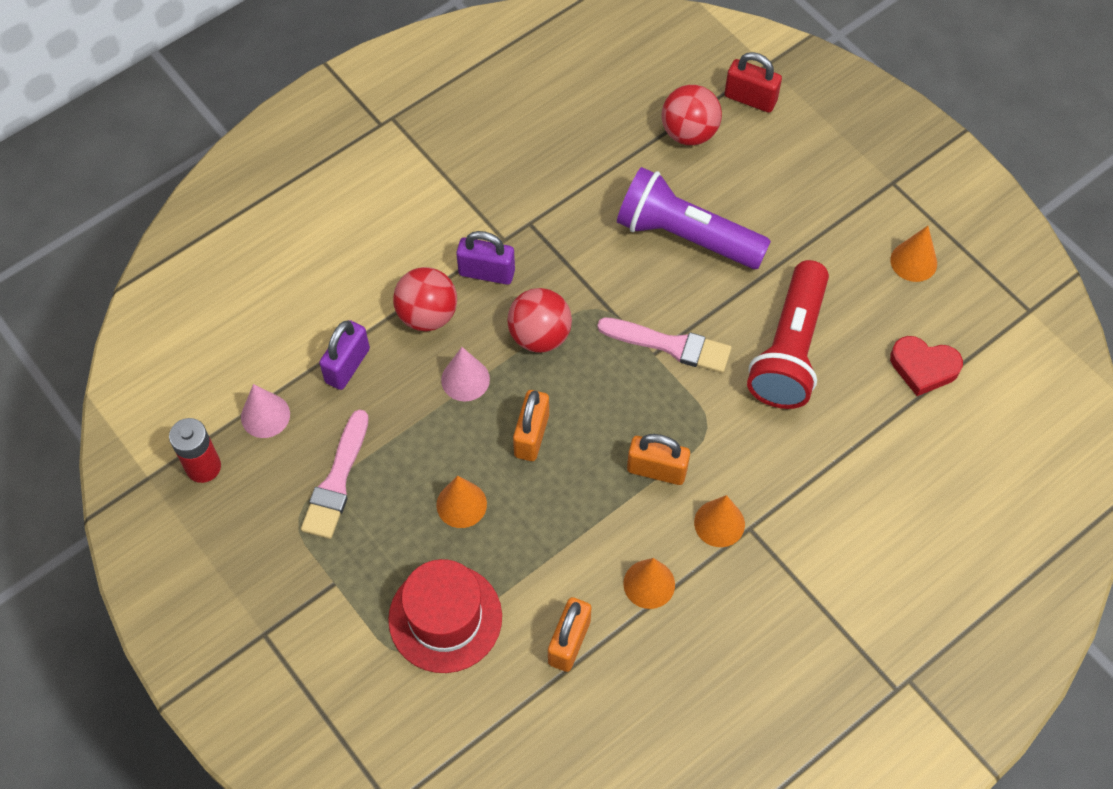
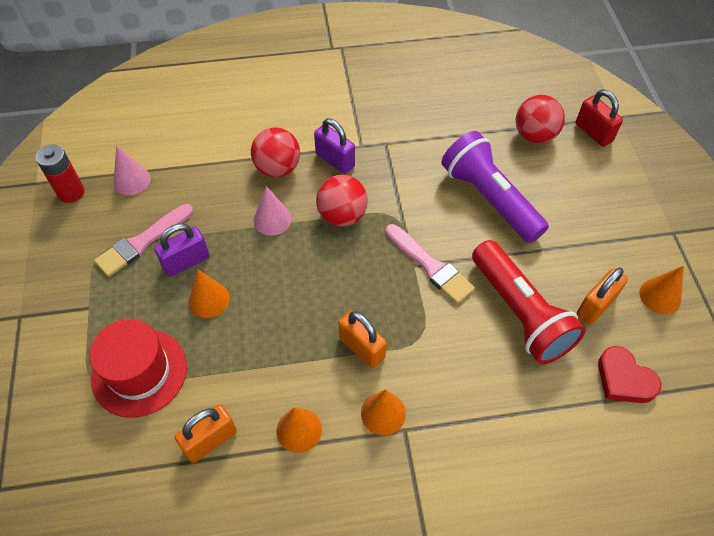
camera: 30 degrees right, 5 degrees down
(347, 365) = (204, 175): purple padlock -> purple padlock (186, 262)
(531, 435) = (290, 278): orange padlock -> orange padlock (596, 306)
(790, 350) = (520, 312): red flashlight -> red flashlight turned 75 degrees counterclockwise

